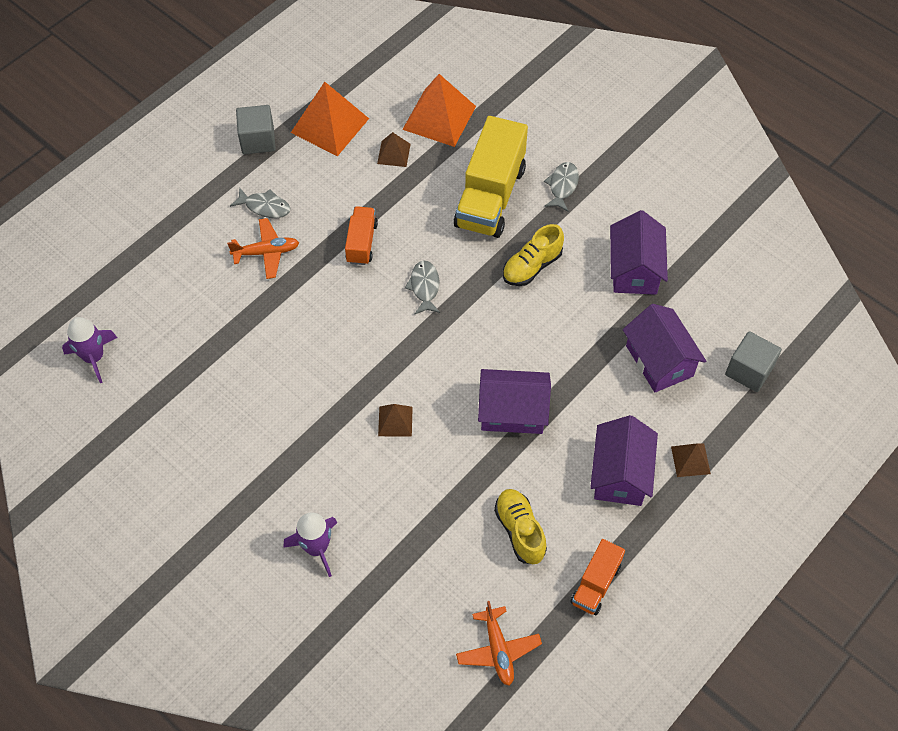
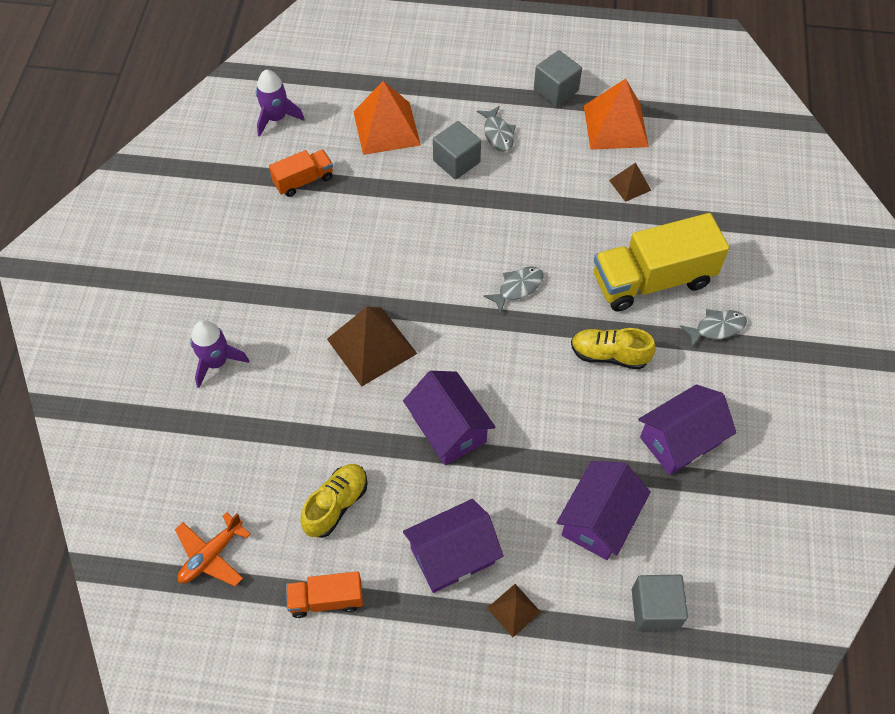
camera: 55 degrees right, 0 degrees up
(266, 252) = (456, 161): orange plane -> grey cube
(362, 243) = (521, 218): orange truck -> orange truck (303, 181)
(395, 421) = (372, 346): brown pyramid -> brown pyramid, size x1.95
(439, 117) = (698, 193): orange pyramid -> orange pyramid (386, 128)

